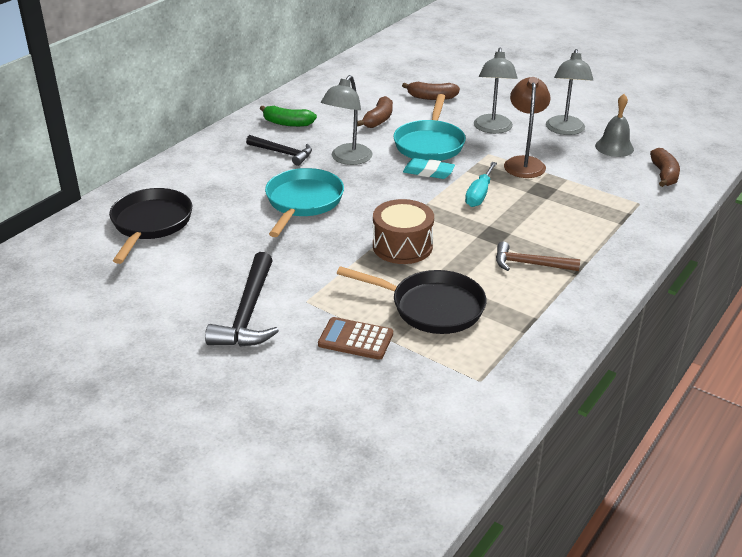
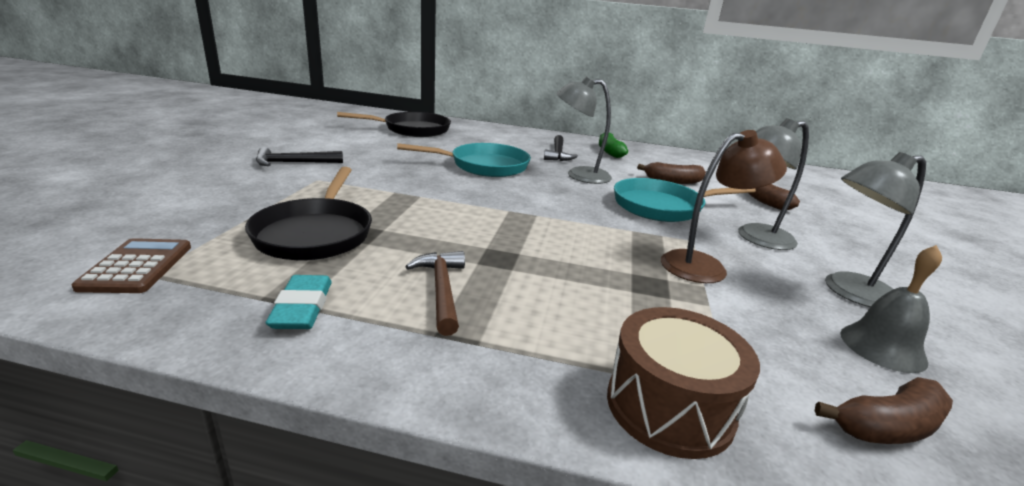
camera: 65 degrees right, 10 degrees down
(248, 313) = (294, 163): black hammer -> black hammer, size x0.65
(355, 339) = (250, 203): brown calculator -> brown calculator (137, 266)
(402, 246) = (436, 210): brown drum -> brown drum (669, 406)
(428, 172) = (602, 210): turquoise eraser -> turquoise eraser (302, 307)
(479, 195) = (586, 242): turquoise screwdriver -> none

